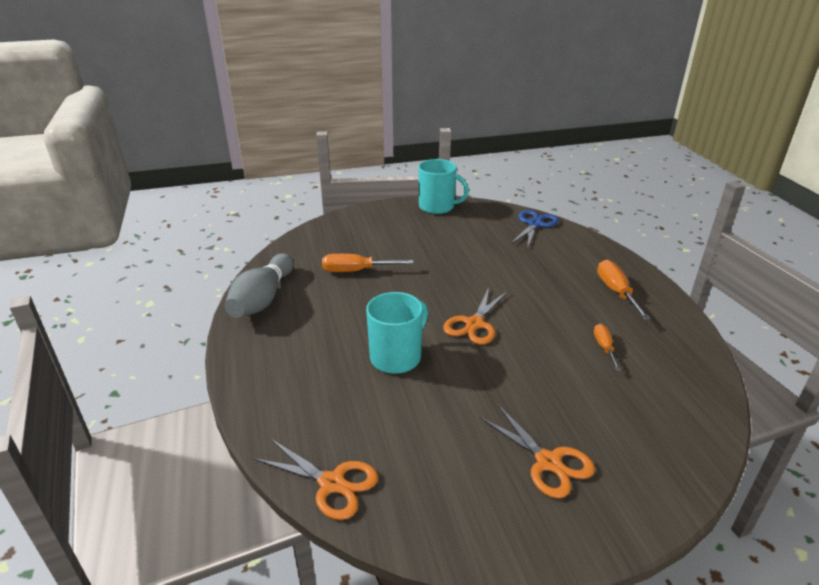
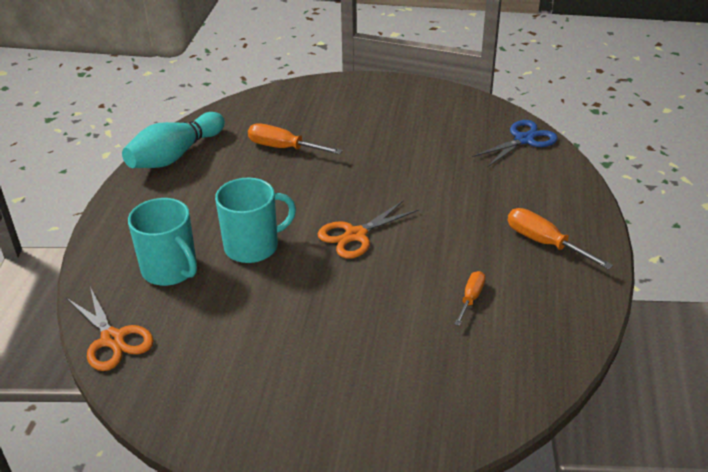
camera: 25 degrees right, 5 degrees up
(263, 299) = (175, 155): grey bowling pin -> turquoise bowling pin
(437, 207) = (429, 93): turquoise mug -> turquoise mug (170, 270)
(548, 462) = (310, 386): orange scissors -> none
(616, 292) = (545, 243): orange screwdriver -> orange screwdriver turned 60 degrees counterclockwise

